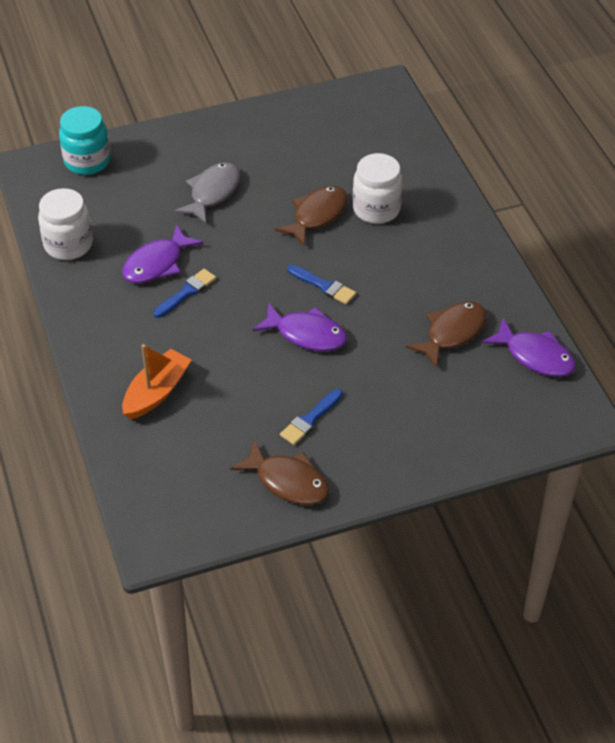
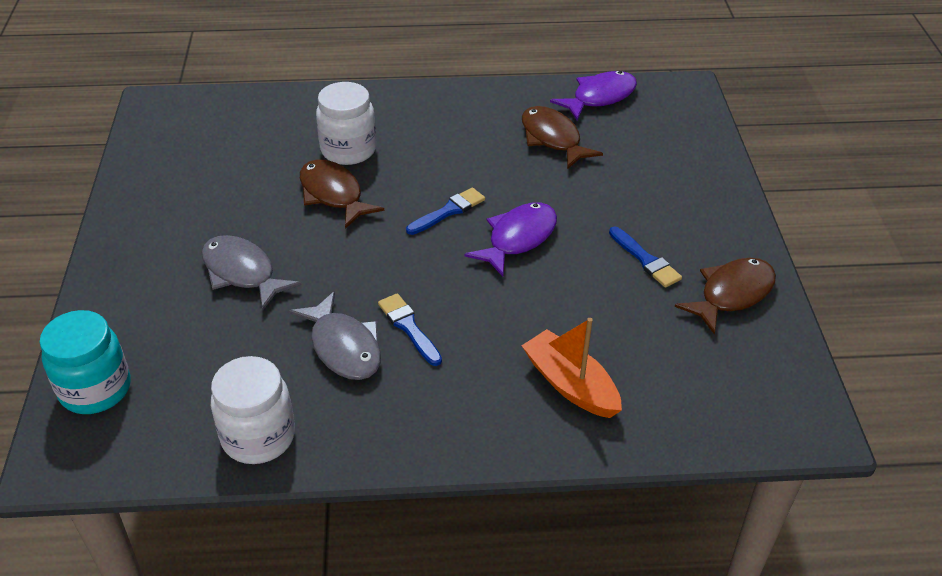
camera: 75 degrees left, 5 degrees down
(157, 263) = (343, 347): purple fish -> grey fish

